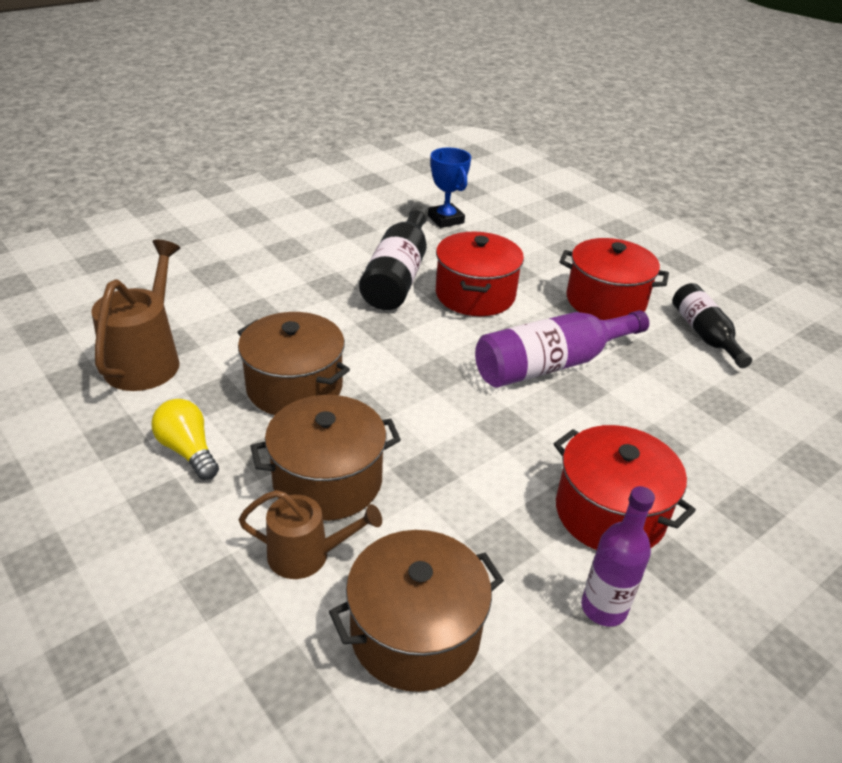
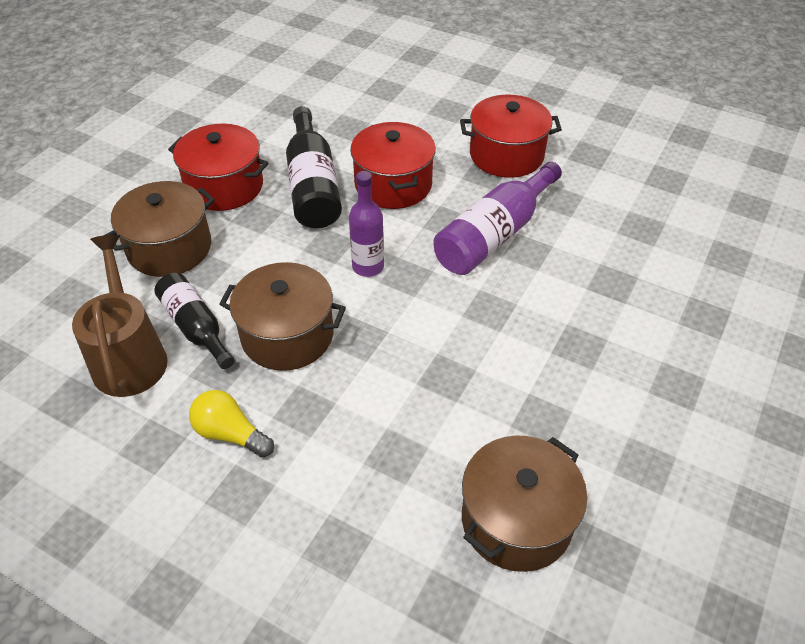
camera: 20 degrees left, 10 degrees up
(306, 555) = (393, 490): brown watering can -> none
(327, 481) = (371, 415): brown pot -> brown pot (169, 248)
(445, 219) = (322, 109): blue trophy -> none
(603, 608) = (641, 441): purple bottle -> purple bottle (368, 267)
(610, 512) = (607, 358): red pot -> red pot (224, 186)
(704, 334) = (600, 163): black bottle -> black bottle (196, 327)

